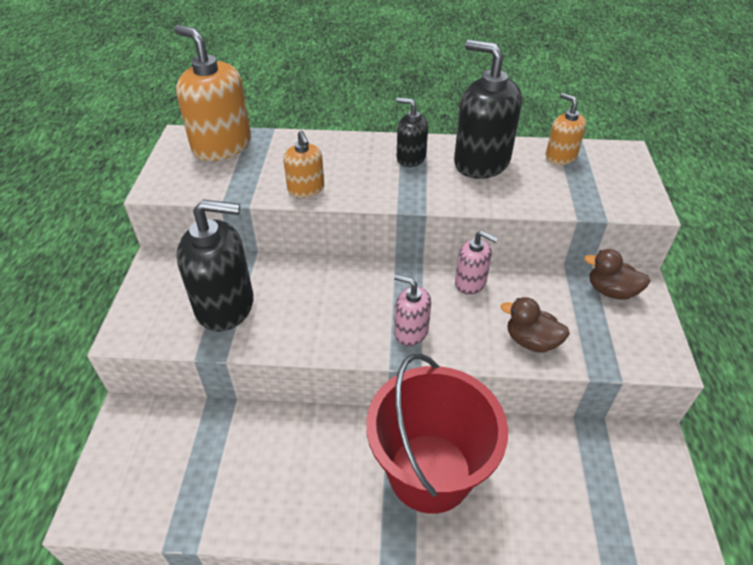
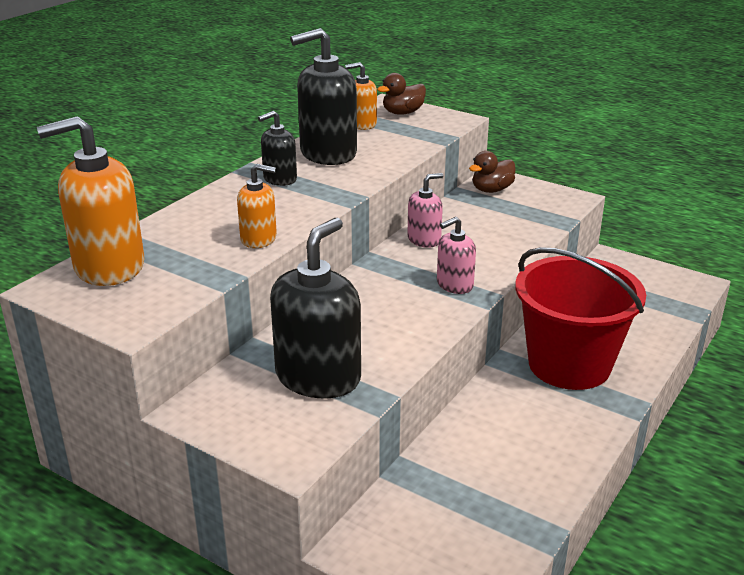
camera: 60 degrees left, 15 degrees down
(531, 341) = (513, 237): brown duck -> brown duck (403, 113)

